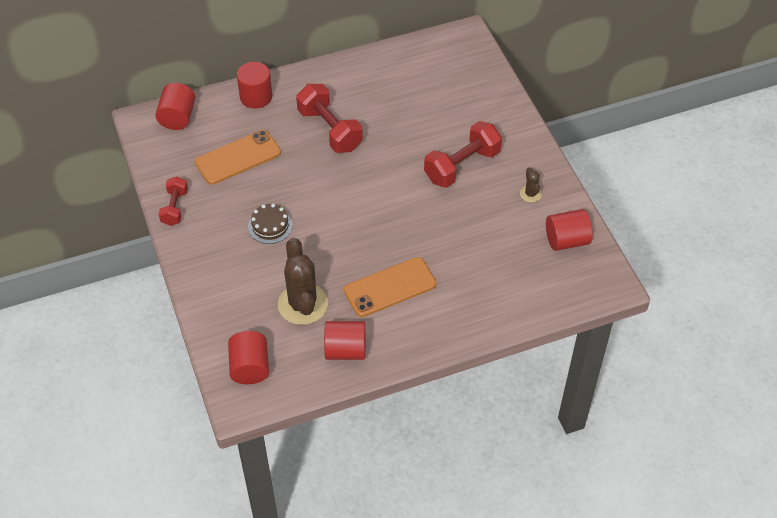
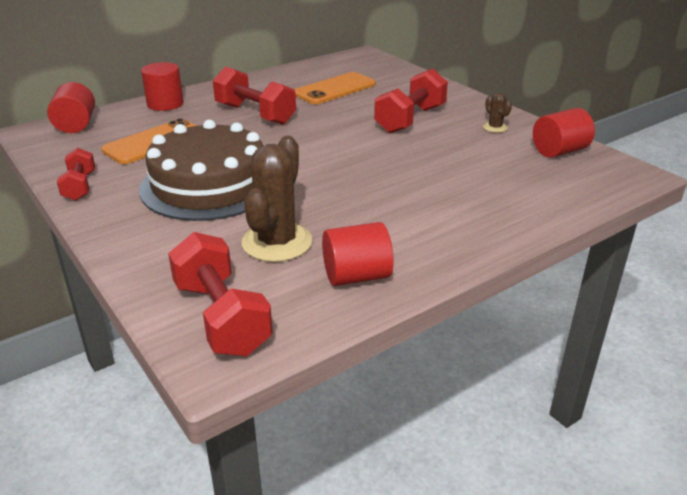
camera: 15 degrees left, 20 degrees down
(250, 367) = (221, 317): red cylinder -> red dumbbell
(270, 226) = (209, 185): brown cake -> brown cake, size x2.41
(303, 304) = (277, 242): brown cactus -> brown cactus turned 45 degrees clockwise
(390, 287) = (384, 212): orange phone -> orange phone (335, 89)

